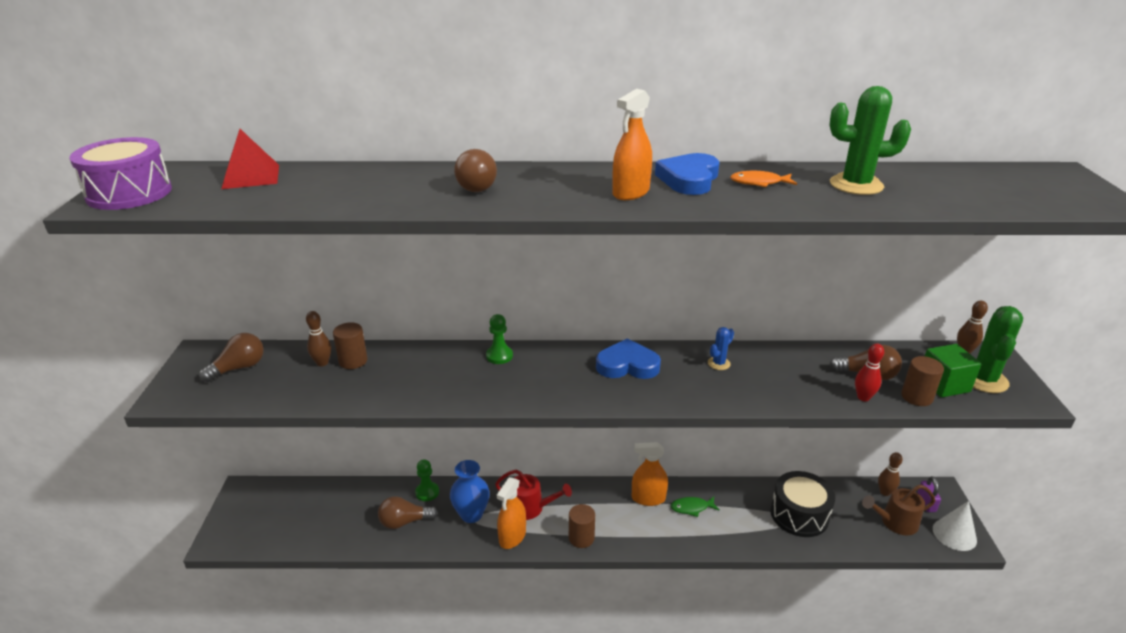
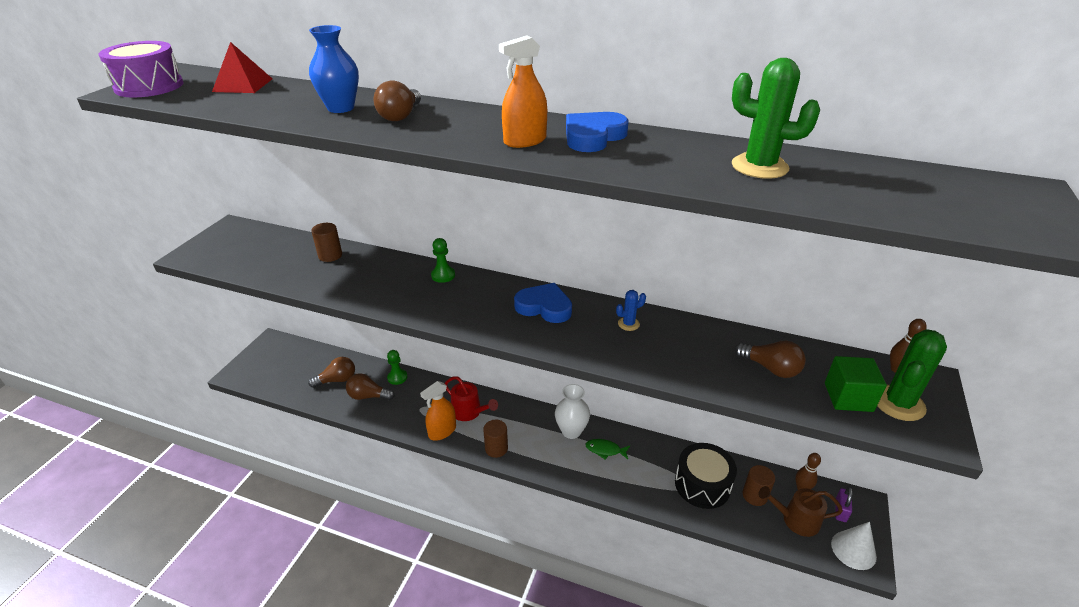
camera: 20 degrees right, 5 degrees up
(239, 368) = (249, 243): brown light bulb -> brown light bulb (337, 380)
(322, 363) = (307, 252): brown bowling pin -> none
(471, 514) = (420, 404): blue vase -> blue vase (341, 108)
(648, 498) = (571, 431): orange spray bottle -> white vase
(759, 183) = (658, 150): orange fish -> none
(863, 397) = (750, 389): red bowling pin -> none
(916, 397) = (808, 402): brown cylinder -> brown cylinder (754, 495)

